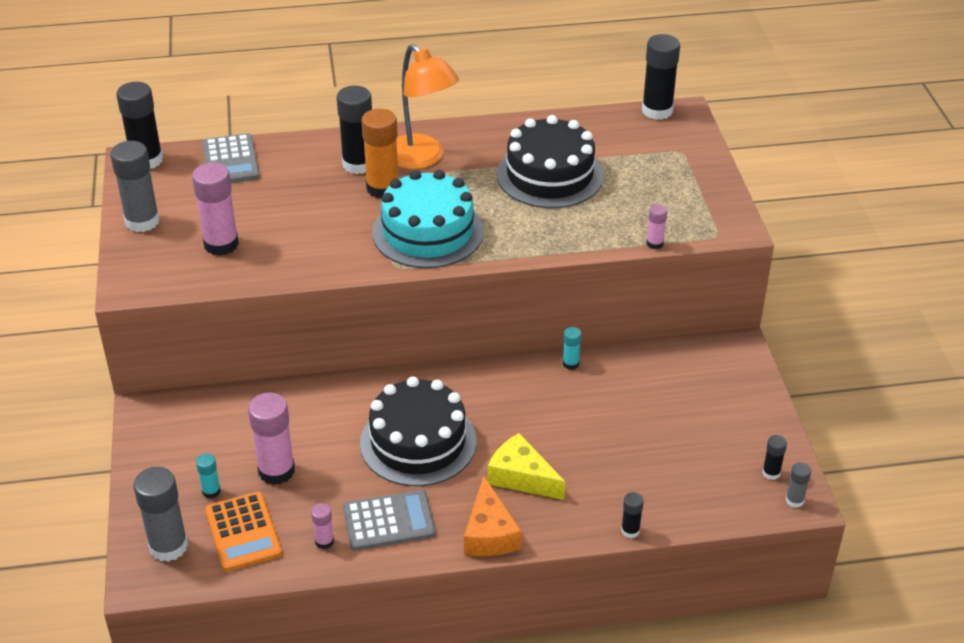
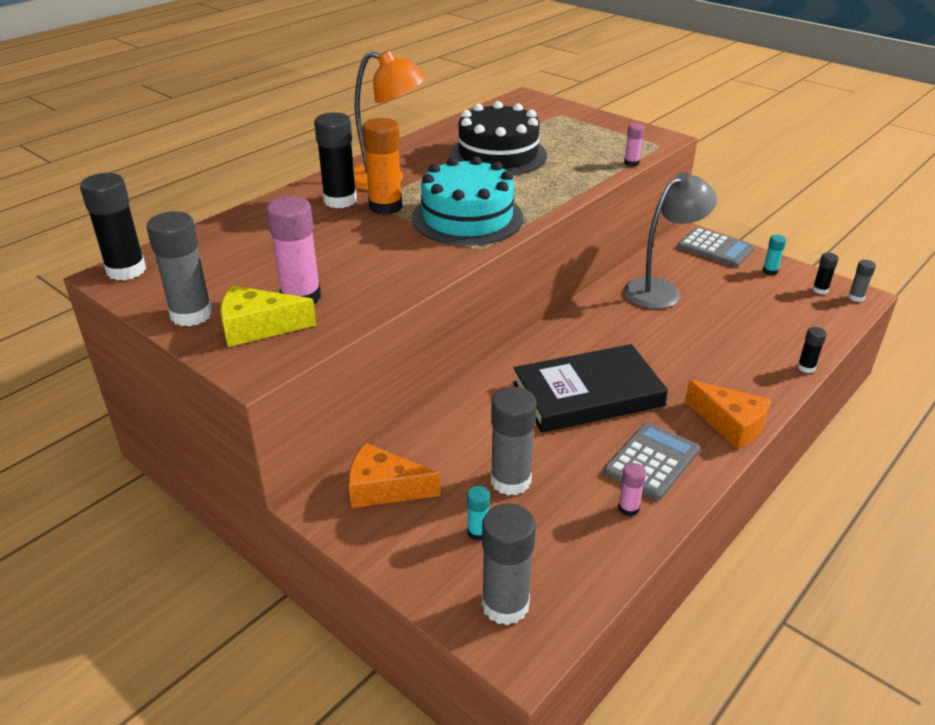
camera: 40 degrees left, 5 degrees down
(193, 424) = (384, 488): none -> orange cheese
(230, 161) = (217, 240): grey calculator -> grey calculator (715, 248)
(243, 532) = (553, 546): orange calculator -> none
(276, 471) = (510, 480): pink glue stick -> grey glue stick
(418, 442) = (587, 394): black cake -> black book
(521, 477) = (691, 376): yellow cheese -> yellow cheese (258, 327)
(570, 363) = (611, 292): turquoise glue stick -> turquoise glue stick (770, 271)
(617, 387) = (661, 290): none -> grey lamp
(657, 111) = (507, 101): black glue stick -> none

